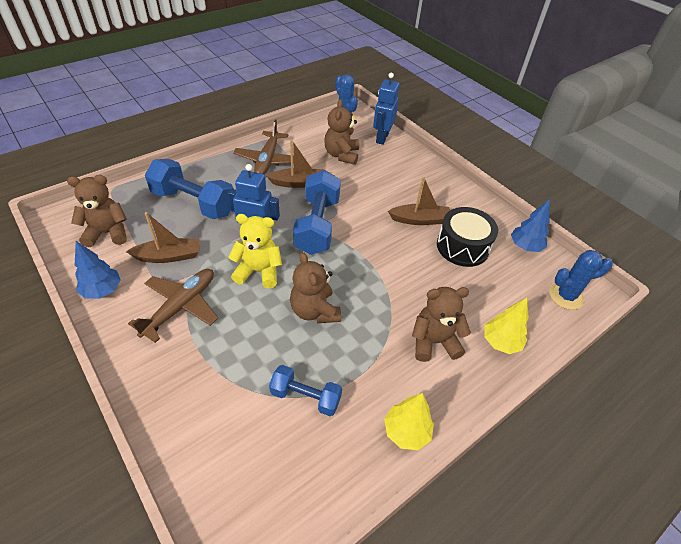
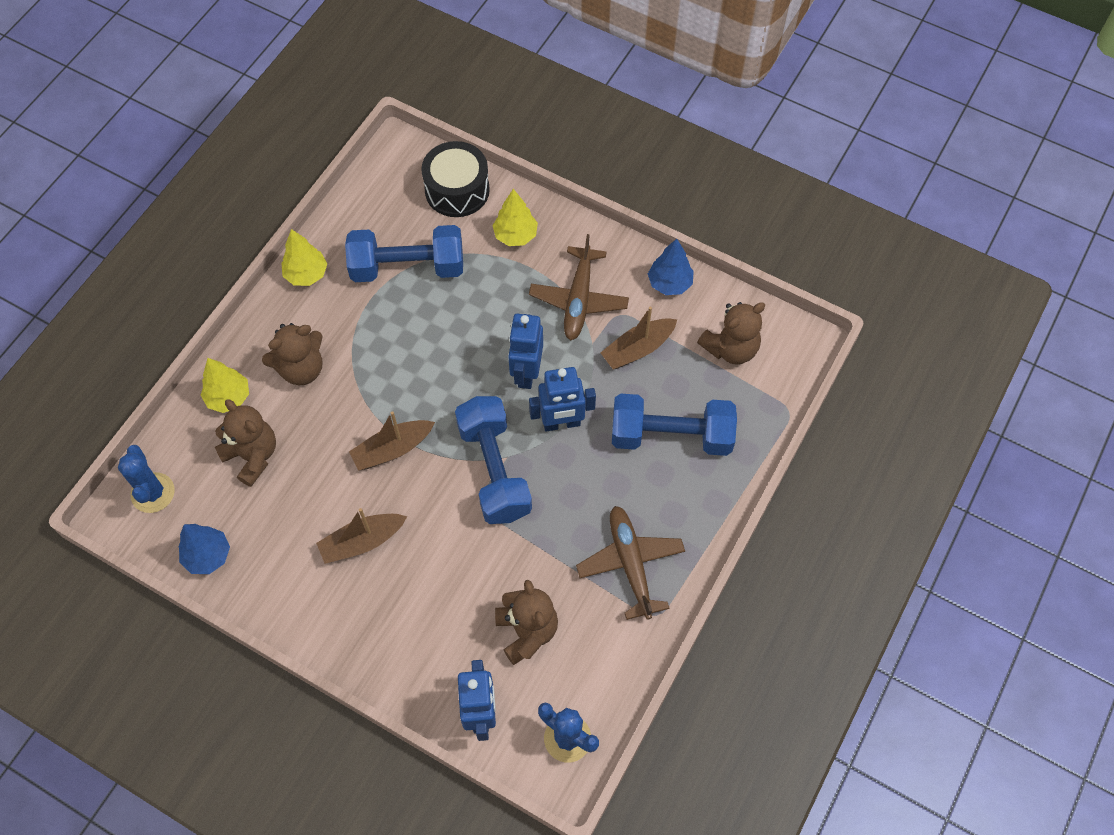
camera: 160 degrees right, 15 degrees up
(189, 386) = (515, 235): none -> yellow tree
(258, 271) = (526, 373): yellow teddy bear -> blue robot
(298, 183) = (559, 536): brown boat -> brown boat (392, 449)
(305, 397) = (407, 267): blue dumbbell -> blue dumbbell, size x1.71
(314, 311) = (440, 352): brown teddy bear -> brown teddy bear (252, 456)
(462, 246) = (293, 518): black drum -> black drum (457, 190)
(566, 296) = (153, 493): blue cactus -> blue cactus turned 75 degrees counterclockwise

